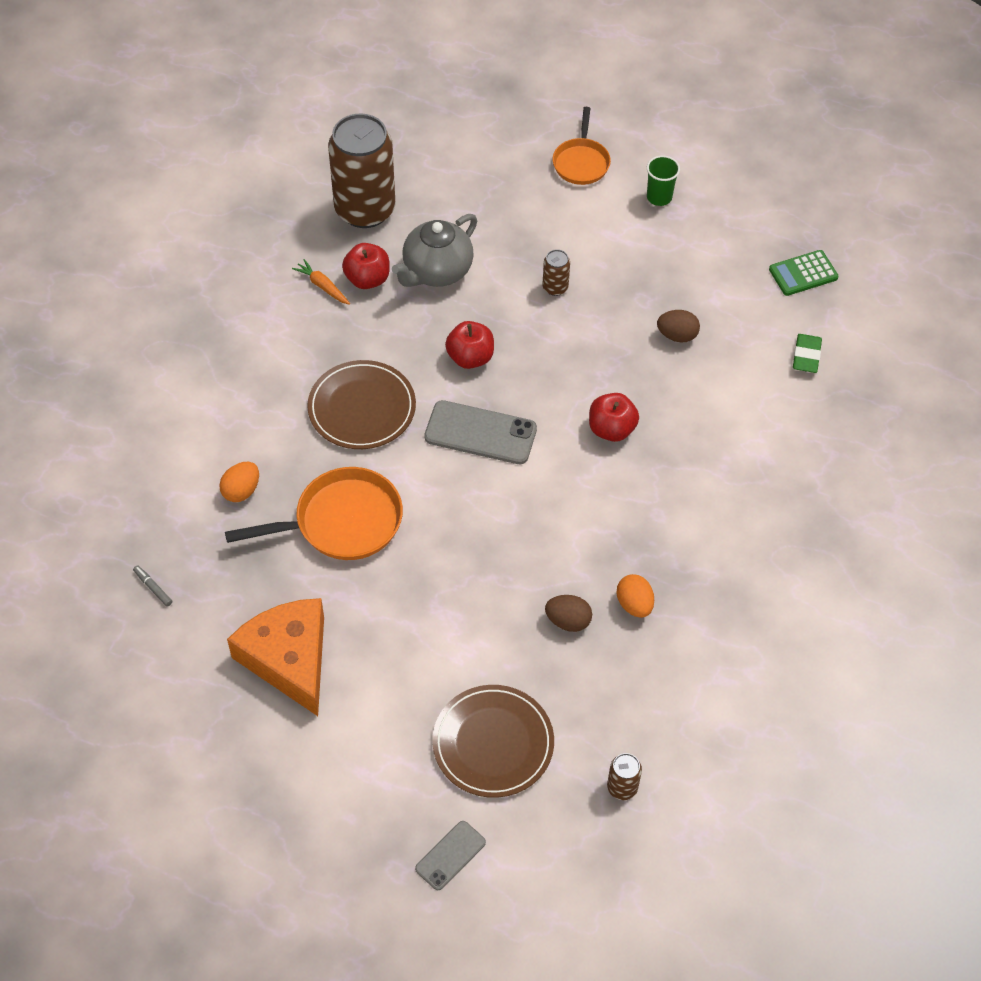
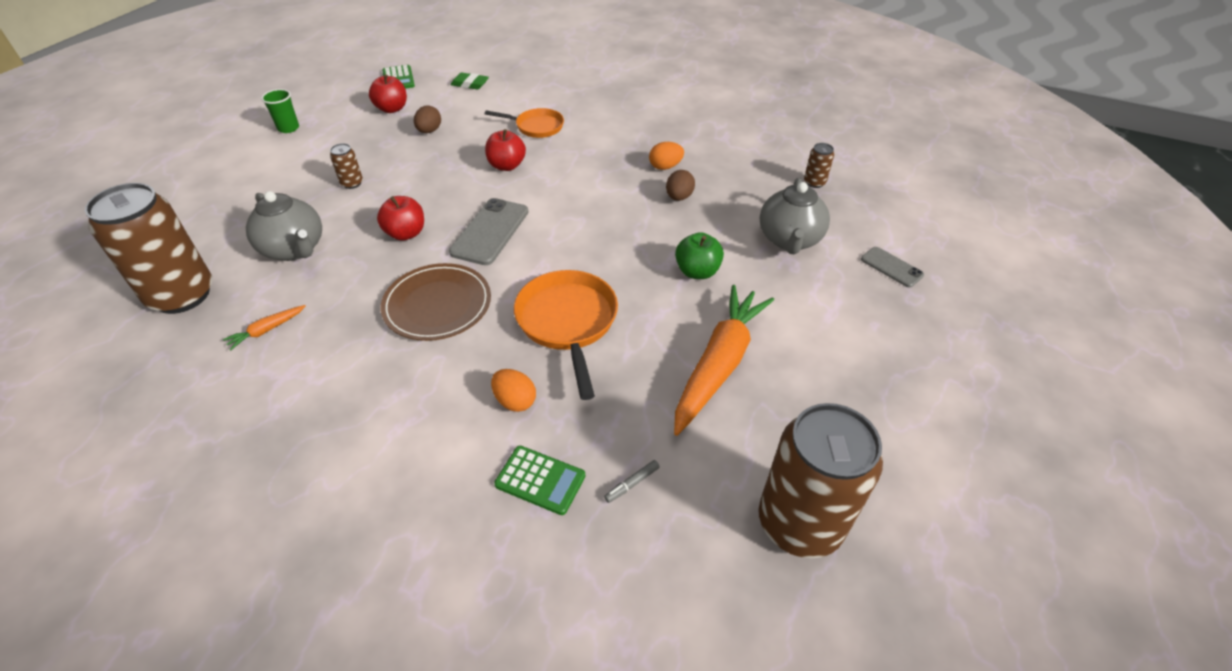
camera: 85 degrees left, 10 degrees down
(111, 715) = (799, 523): none -> brown can
(158, 520) = (540, 480): none -> green calculator
(289, 659) = (719, 364): orange cheese -> orange carrot
(367, 279) = (277, 296): red apple -> red apple (392, 109)
(427, 640) = (697, 272): none -> green apple
(493, 743) = (789, 240): brown plate -> grey teapot
(581, 162) = (222, 161): orange pan -> orange pan (536, 127)

